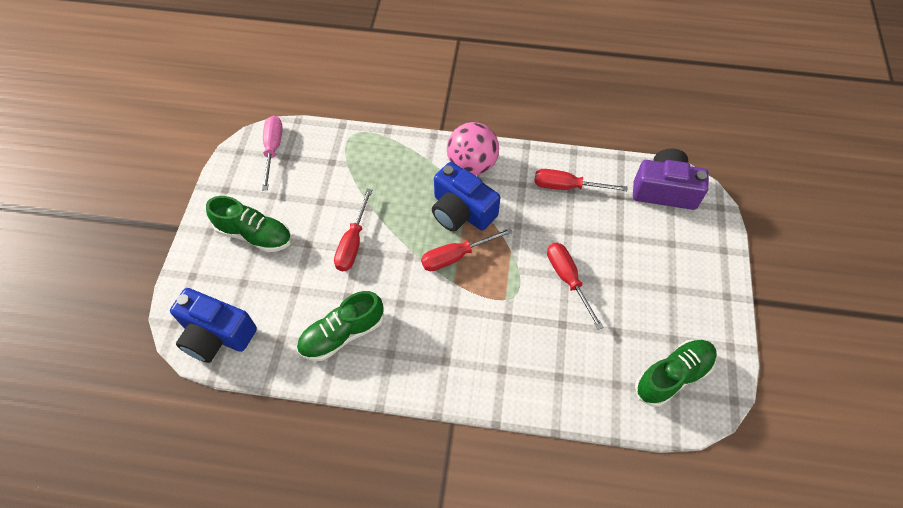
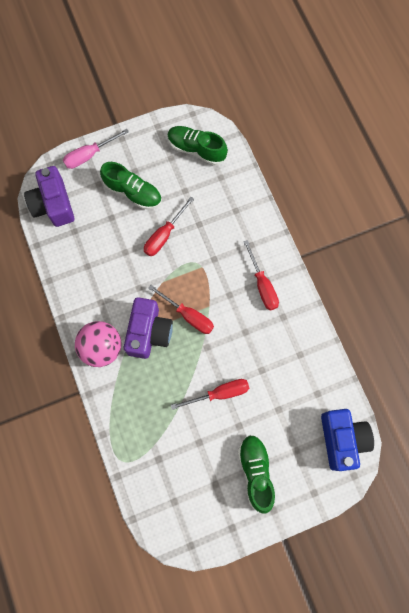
camera: 120 degrees left, 15 degrees up
(273, 150) = (173, 517): pink screwdriver -> pink screwdriver (89, 155)
(342, 334) = (289, 355): green shoe -> green shoe (133, 192)
(461, 211) = (149, 332): blue camera -> purple camera
(567, 187) = (86, 270): red screwdriver -> red screwdriver (262, 285)

